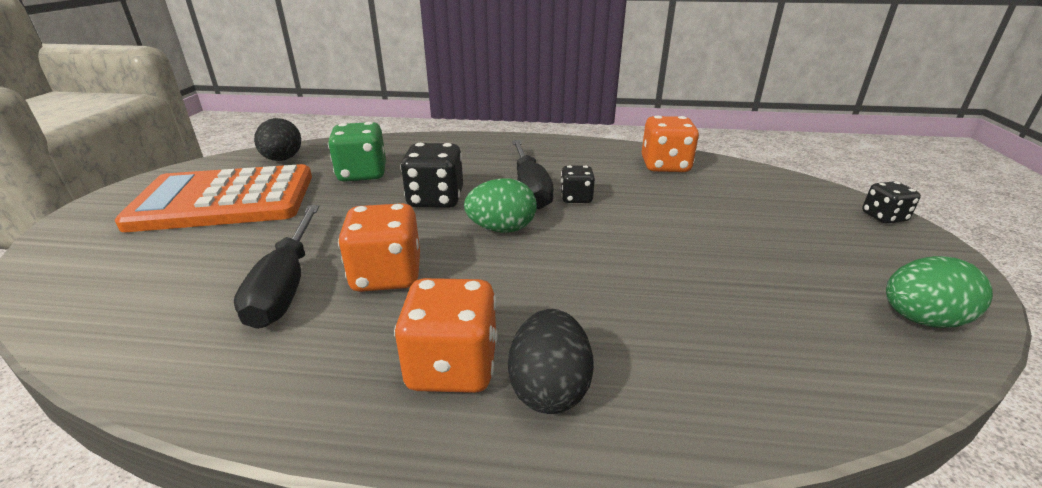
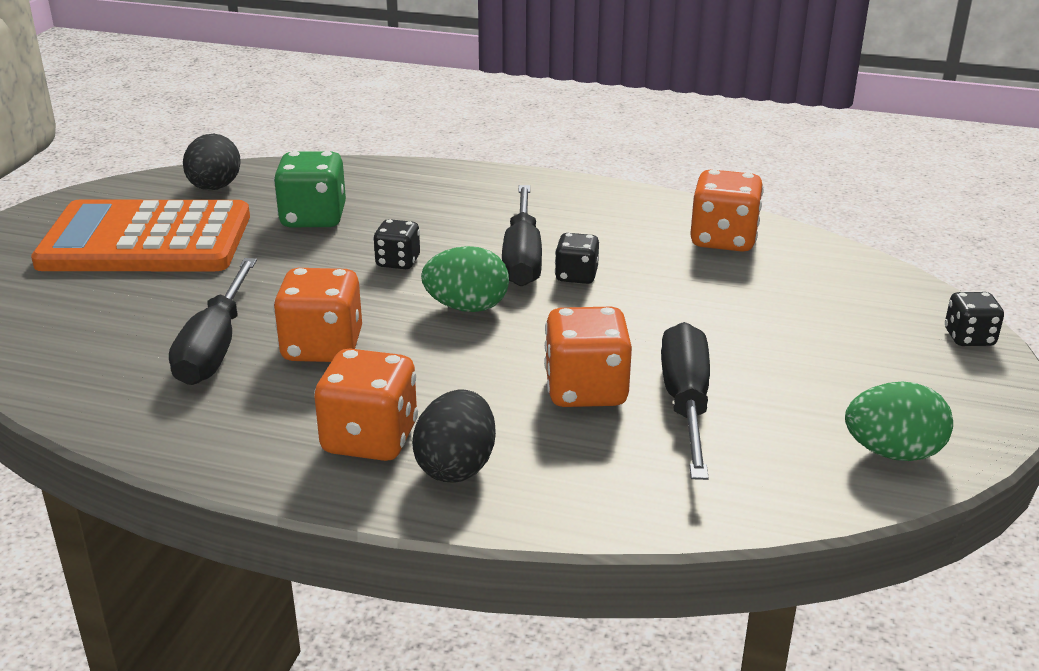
camera: 10 degrees right, 0 degrees up
(435, 199) = (398, 262): black dice -> black dice, size x0.59
(631, 290) = (586, 390): none -> orange dice
(721, 293) = (685, 403): none -> black screwdriver

